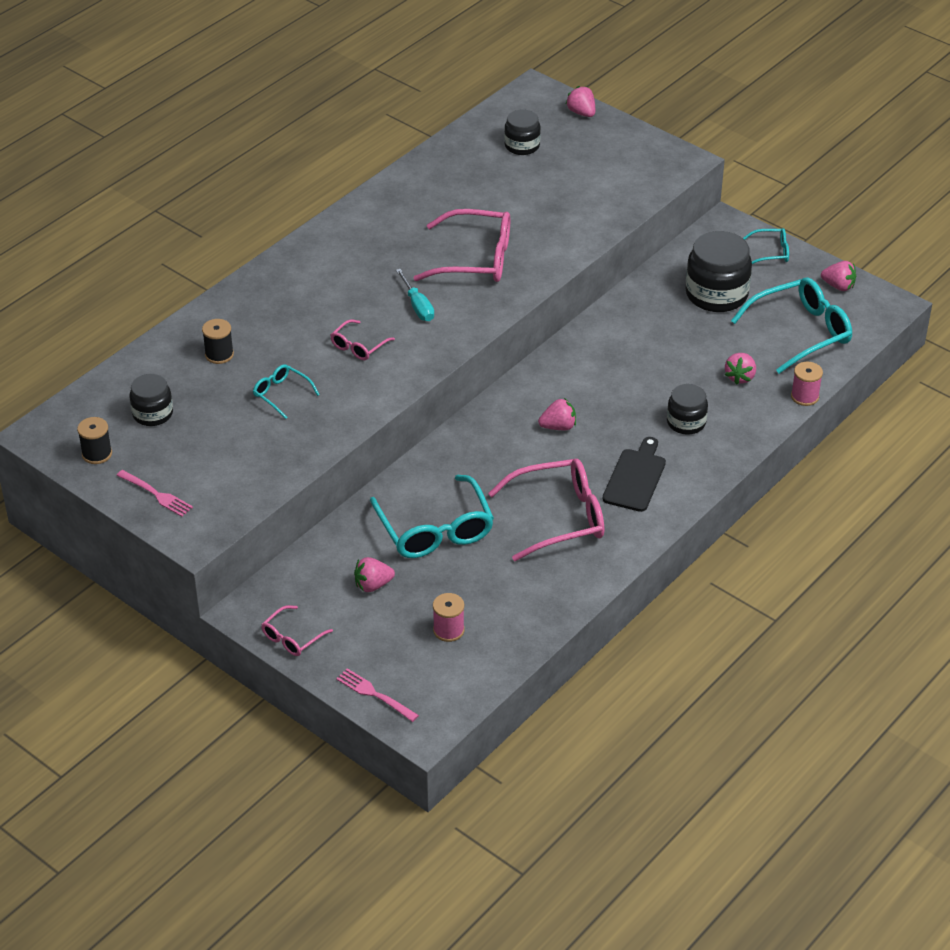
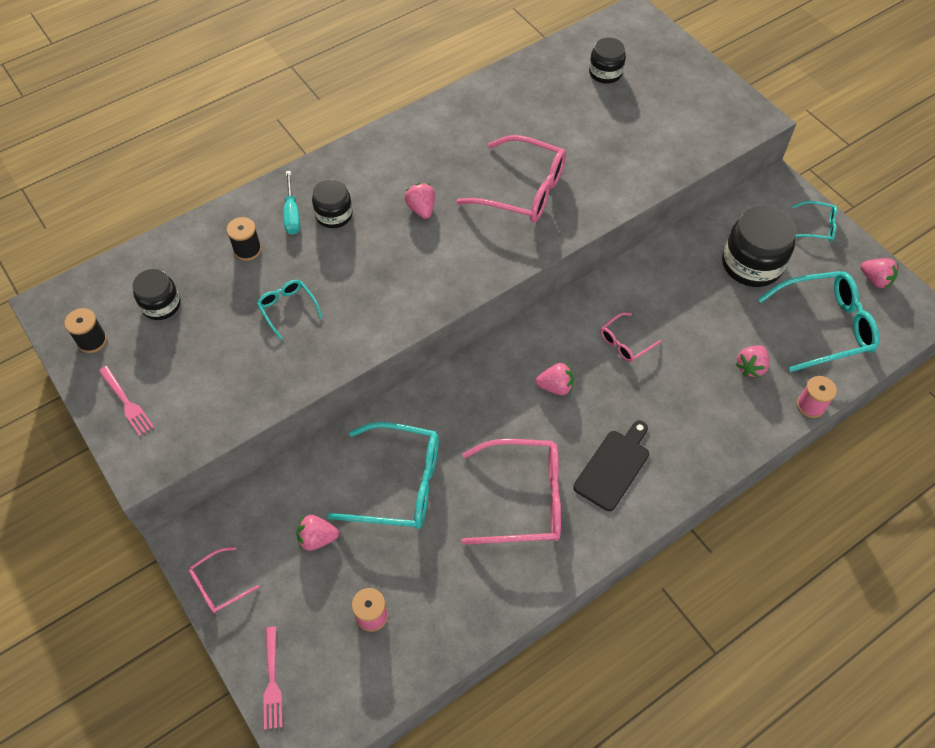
camera: 15 degrees right, 15 degrees up
(358, 346) = (379, 268): pink glasses -> pink glasses (625, 342)
(374, 694) = (272, 681): pink fork -> pink fork turned 150 degrees counterclockwise
(417, 306) = (450, 233): turquoise screwdriver -> turquoise screwdriver (292, 214)
(435, 529) = (399, 484): turquoise glasses -> turquoise glasses turned 75 degrees counterclockwise
(581, 113) = (672, 47): pink strawberry -> pink strawberry (421, 209)
(686, 422) = (682, 410): black jar -> black jar (334, 215)

